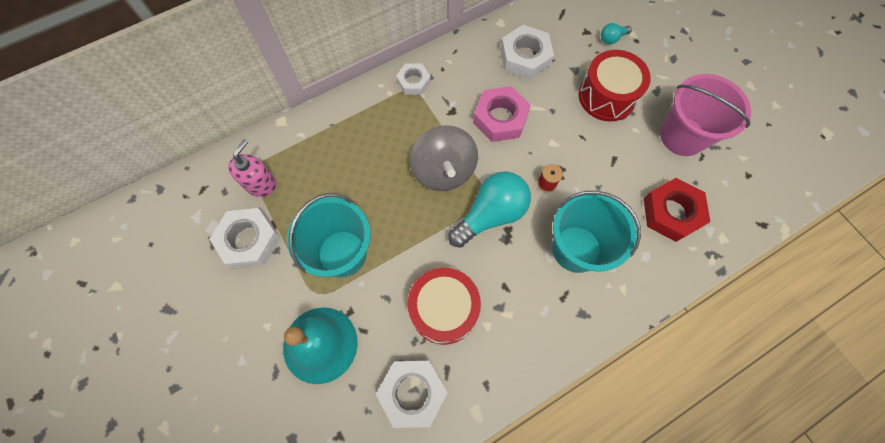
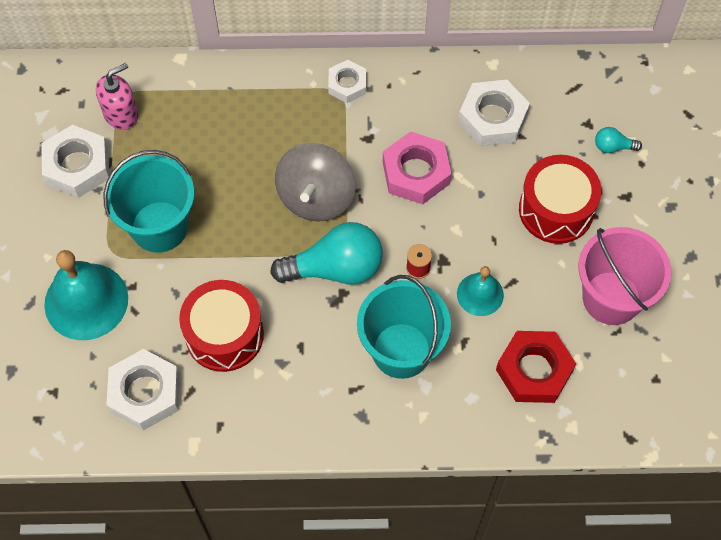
camera: 30 degrees right, 5 degrees down
(600, 179) = (480, 294): none -> turquoise bell

